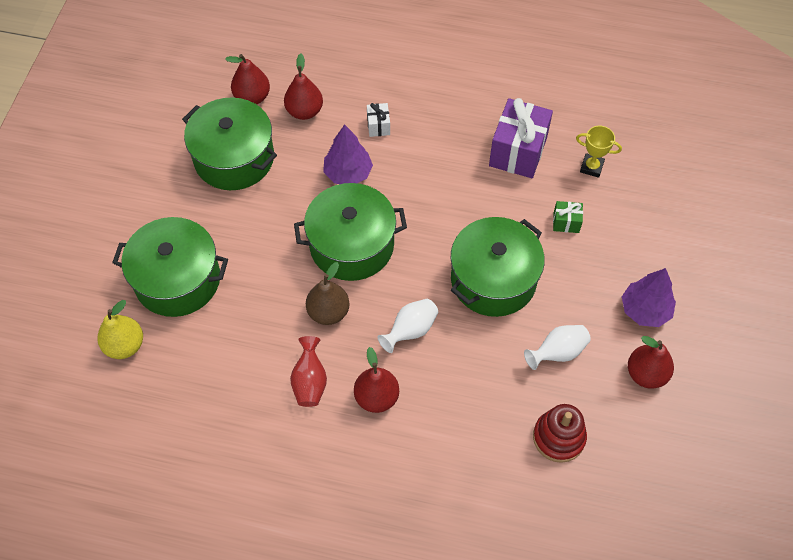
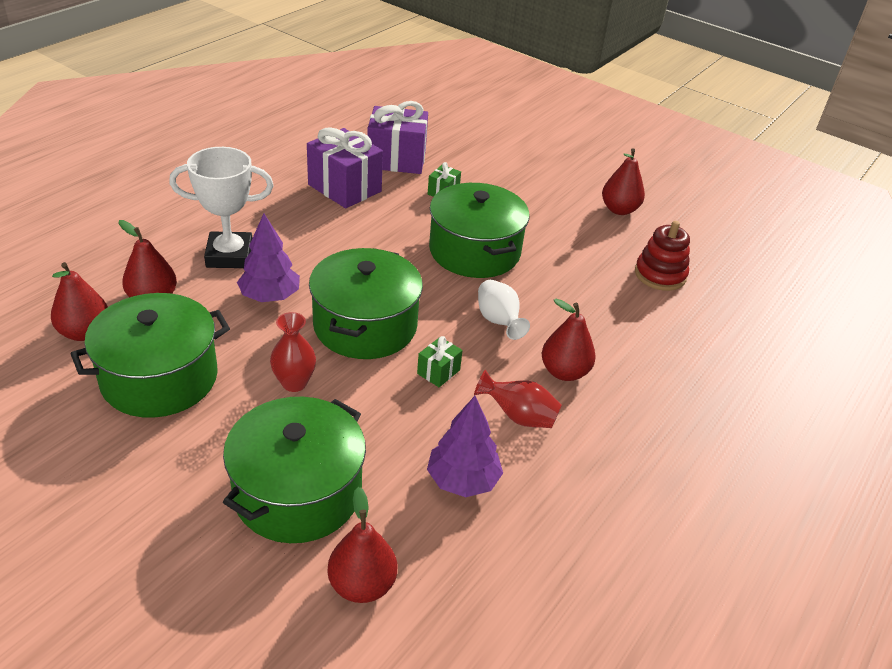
camera: 70 degrees left, 20 degrees down
(125, 345) = (362, 585): yellow pear -> red pear
(269, 231) = (294, 383): none -> red vase
(328, 312) = (438, 372): brown pear -> green gift
(378, 126) = (229, 255): white gift -> white trophy
(557, 352) = (574, 244): white vase -> none
(591, 167) = (396, 159): yellow trophy -> purple gift
(645, 310) = (558, 188): purple tree -> purple tree (463, 480)

